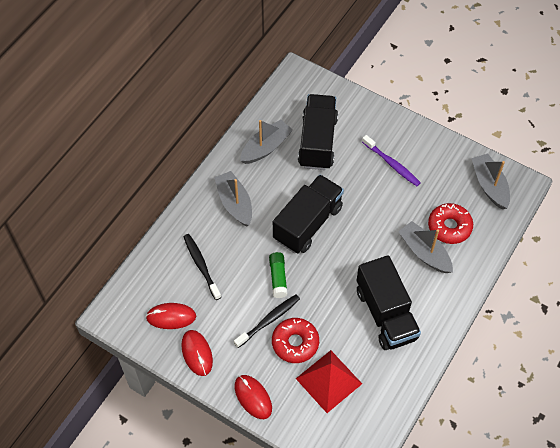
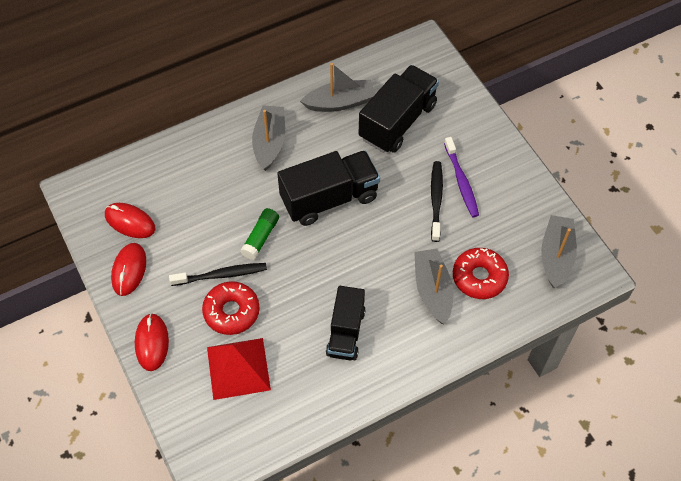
camera: 30 degrees right, 0 degrees up
(201, 265) = (193, 187): black toothbrush -> black toothbrush (436, 200)
(386, 314) = (346, 332): black truck -> black truck, size x0.66

